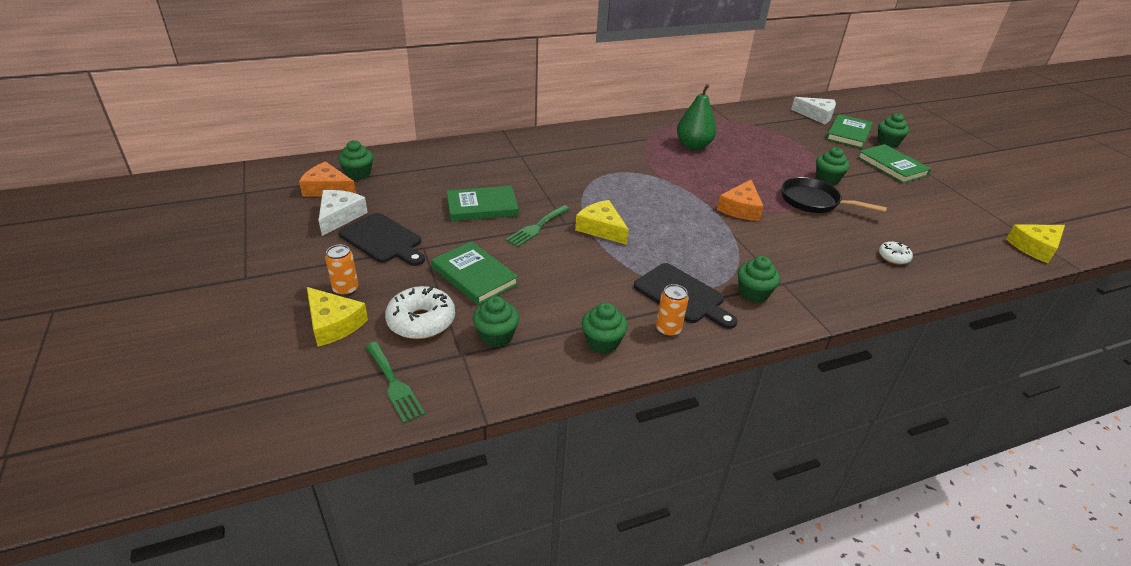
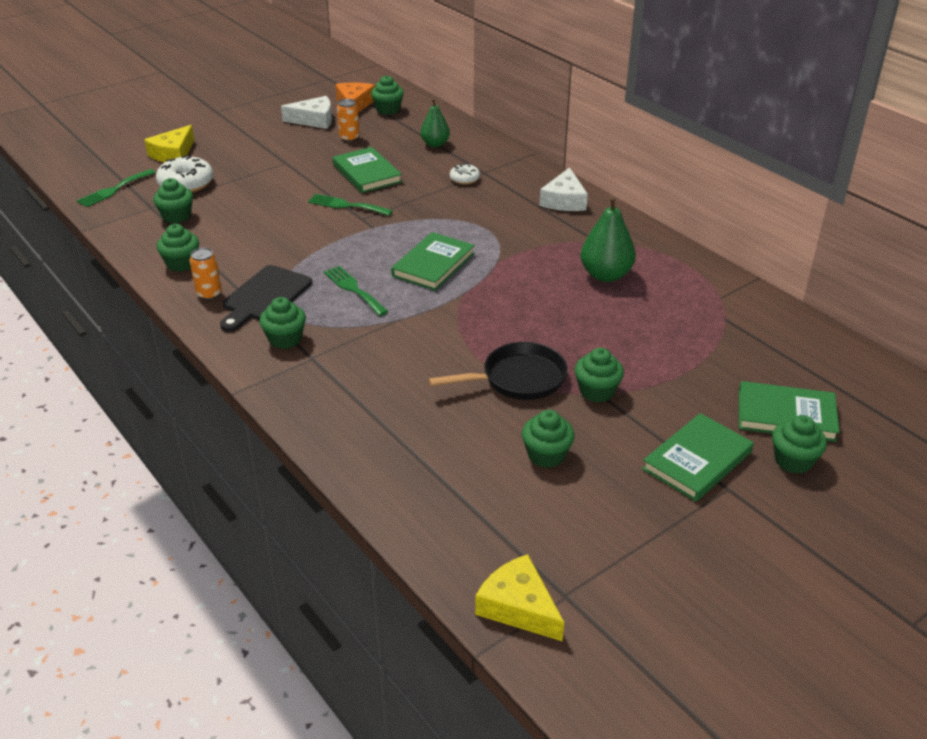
camera: 75 degrees right, 0 degrees up
(346, 289) = (215, 147): orange can -> orange can (349, 138)
(383, 240) = (288, 144): black cutting board -> none
(452, 165) = (435, 144): none -> green pear
(474, 276) = (254, 192): green book -> green book (433, 265)
(601, 228) = (363, 238): yellow cheese -> none
(683, 246) = (353, 289): none -> green fork
(741, 208) = (461, 321): orange cheese -> none
(813, 202) = (518, 379): black pan -> black pan turned 60 degrees clockwise
(816, 115) = (831, 380): white cheese -> white cheese (564, 200)
(893, 257) = (410, 446): white donut -> white donut (464, 179)
(894, 209) = (546, 455): none -> green cupcake

